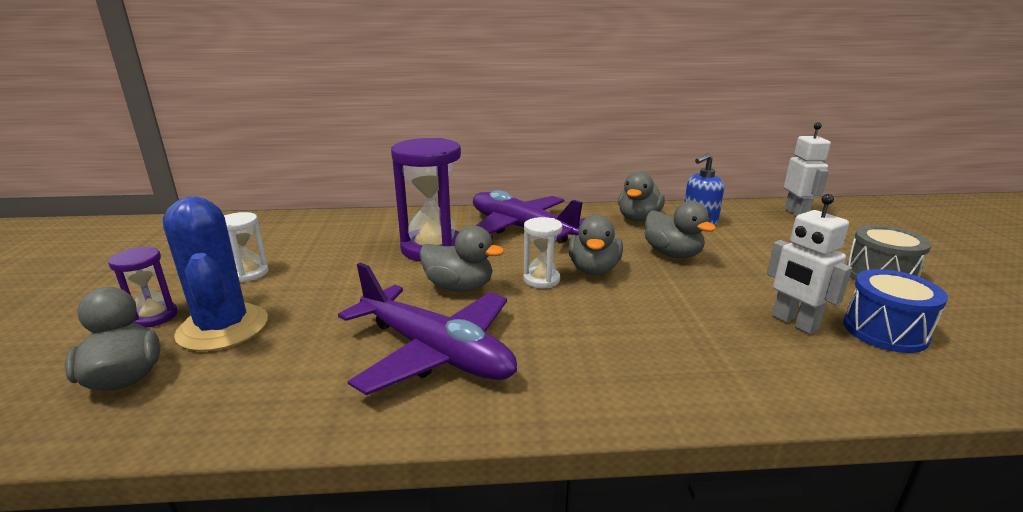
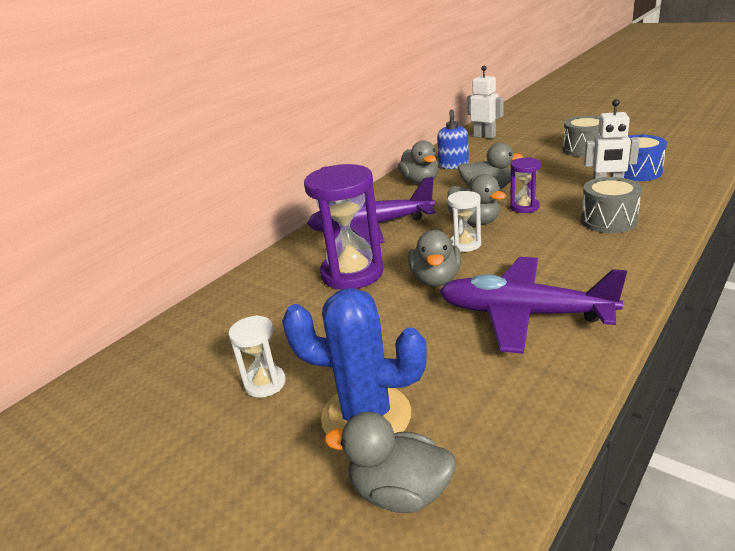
camera: 45 degrees left, 5 degrees up
(154, 317) = (288, 462): purple hourglass -> purple hourglass (524, 207)
(435, 353) = (523, 314): purple plane -> purple plane turned 150 degrees counterclockwise
(459, 287) = (436, 279): grey duck -> grey duck turned 120 degrees clockwise
(710, 347) = (608, 221): none -> grey drum

